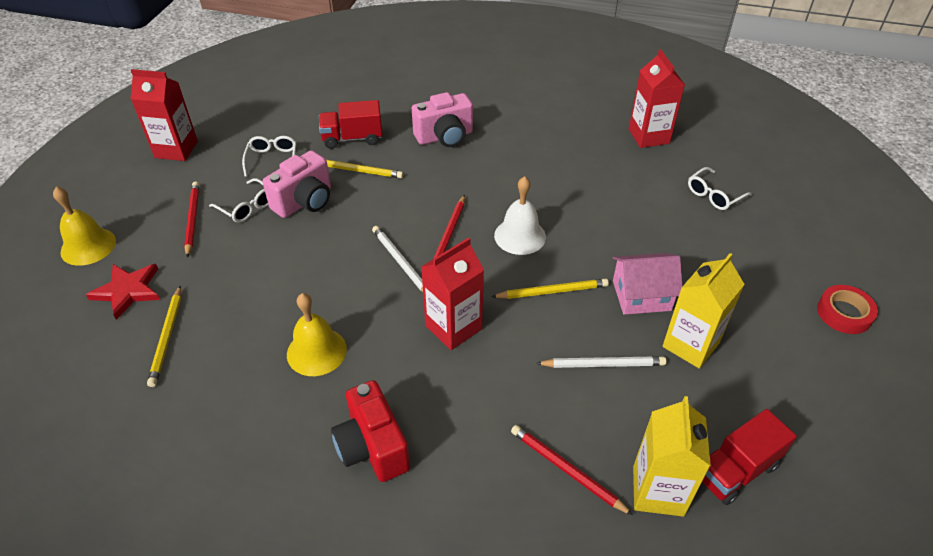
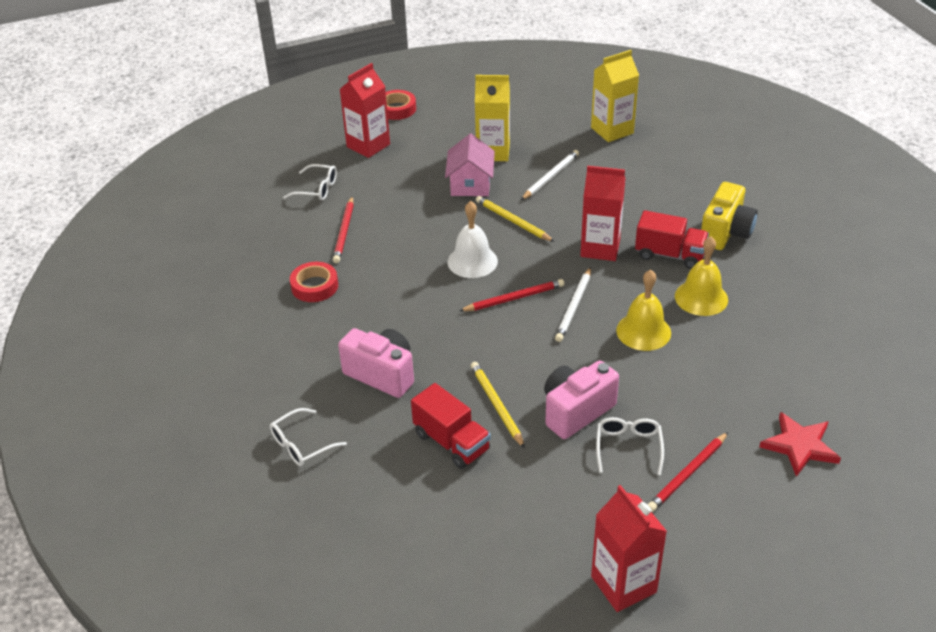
camera: 125 degrees left, 5 degrees down
(88, 246) = (805, 524): yellow bell -> yellow bell (643, 331)
(167, 337) = (796, 382): yellow pencil -> none
(272, 159) = (548, 482): white glasses -> white glasses (301, 445)
(305, 201) = (576, 411): pink camera -> pink camera turned 45 degrees counterclockwise
(372, 447) = (725, 233): red camera -> yellow camera
(566, 470) = (640, 161): red pencil -> red pencil (344, 232)
(572, 144) = (314, 286): none -> red tape
(603, 364) = (550, 177): white pencil -> white pencil turned 75 degrees clockwise
(641, 295) = (470, 184): pink house -> pink house turned 45 degrees clockwise
(648, 136) = (259, 248): red carton -> red carton (368, 145)
(736, 470) = (567, 113): red truck -> red truck (669, 255)

